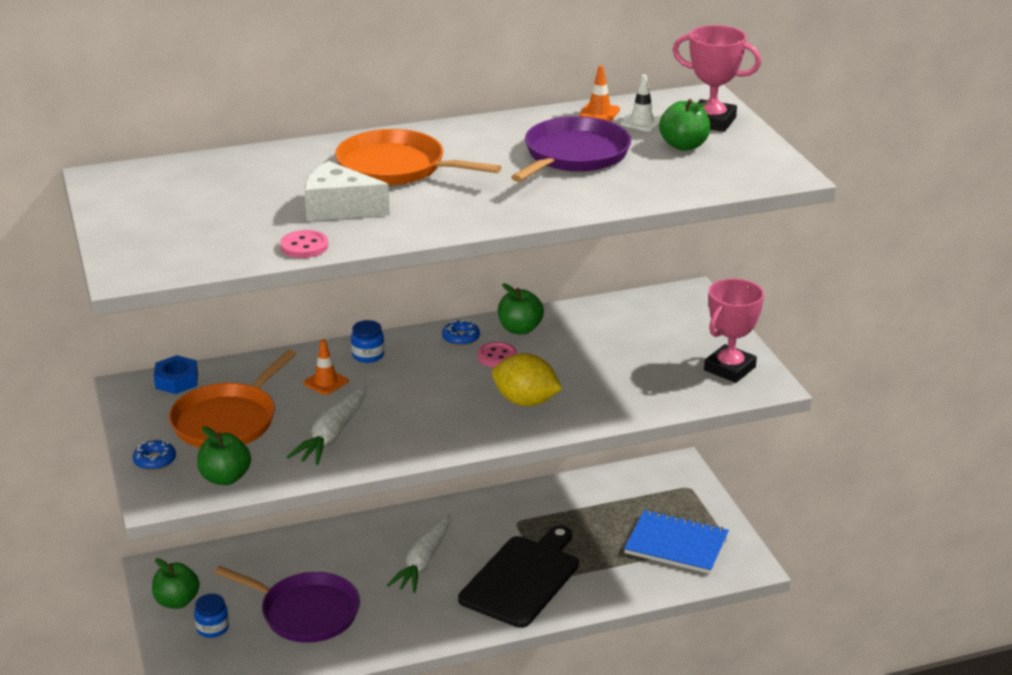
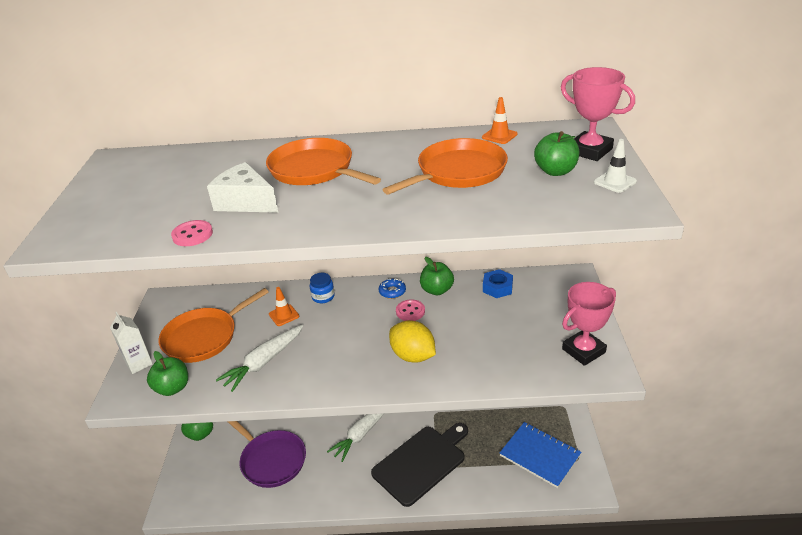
camera: 20 degrees right, 5 degrees up
(155, 460) = (139, 363): blue donut -> white carton
(176, 381) = (192, 299): blue nut -> blue nut (497, 288)
(212, 628) = (211, 460): blue jar -> none
(573, 155) = (458, 172): purple pan -> orange pan
(642, 122) = (530, 147): white traffic cone -> white traffic cone (615, 182)

